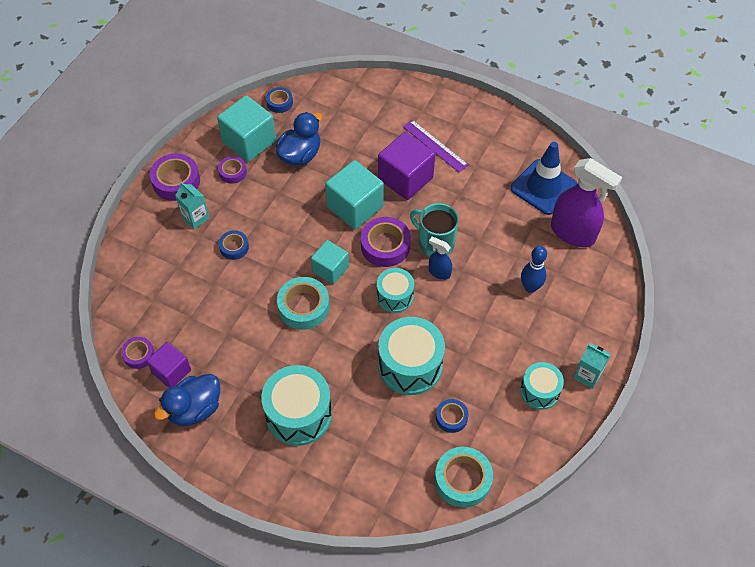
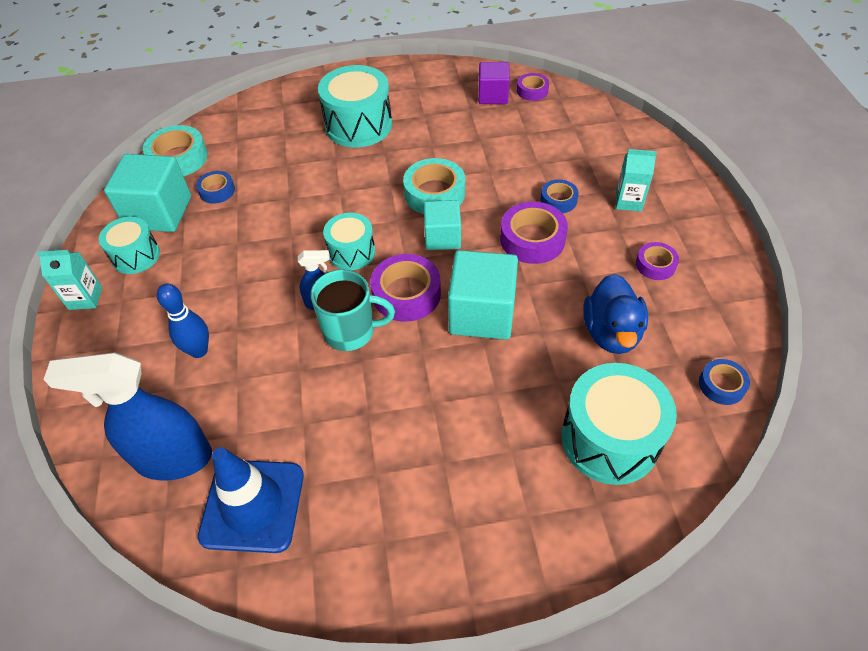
camera: 145 degrees right, 5 degrees down
(176, 181) = (695, 220): purple tape -> purple tape (532, 239)
(194, 409) = (446, 87): blue duck -> none
(249, 141) = (686, 309): turquoise cube -> turquoise cube (159, 212)
(405, 178) = (455, 388): purple cube -> none
(410, 365) = (287, 206): turquoise drum -> turquoise drum (609, 439)
(435, 146) = (458, 466): purple ruler -> none
(573, 233) = (173, 458): purple spray bottle -> blue spray bottle

